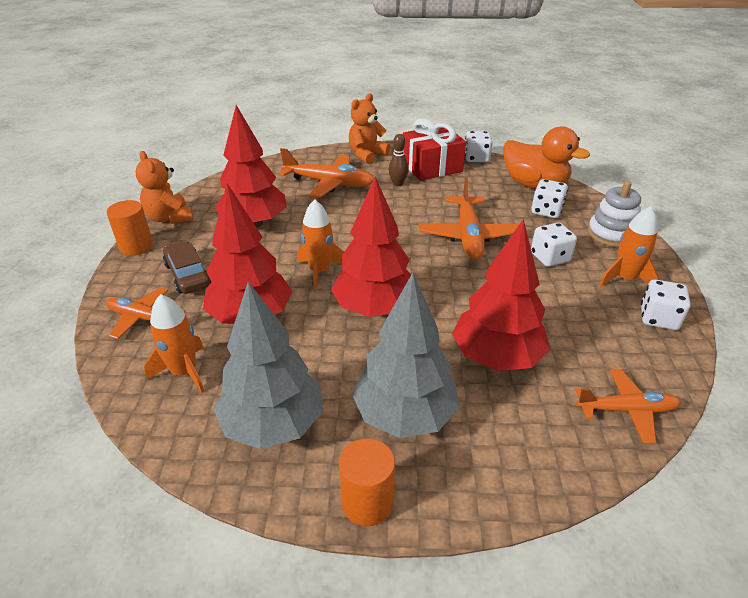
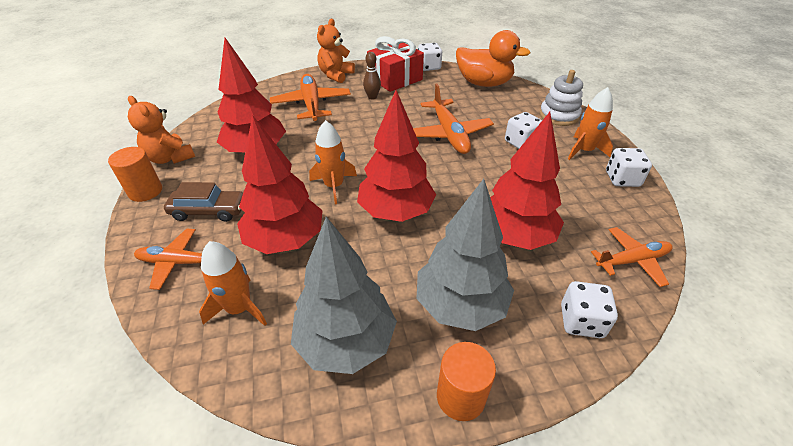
camera: 15 degrees left, 5 degrees up
(188, 275) = (209, 211): brown car -> brown car turned 135 degrees clockwise
(329, 183) = (312, 104): orange plane -> orange plane turned 105 degrees counterclockwise
(546, 211) = (502, 104): white dice -> white dice (581, 321)

